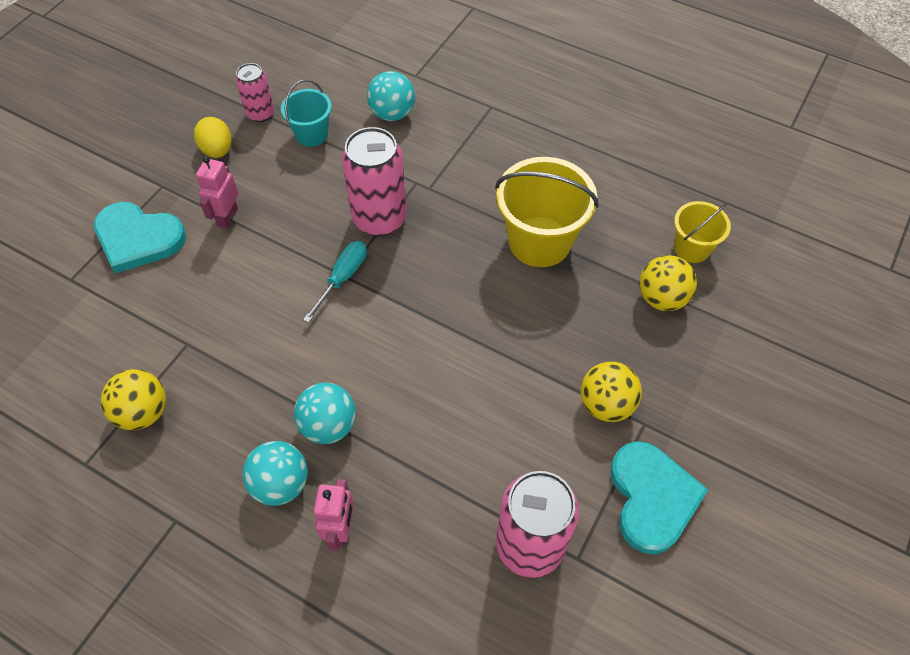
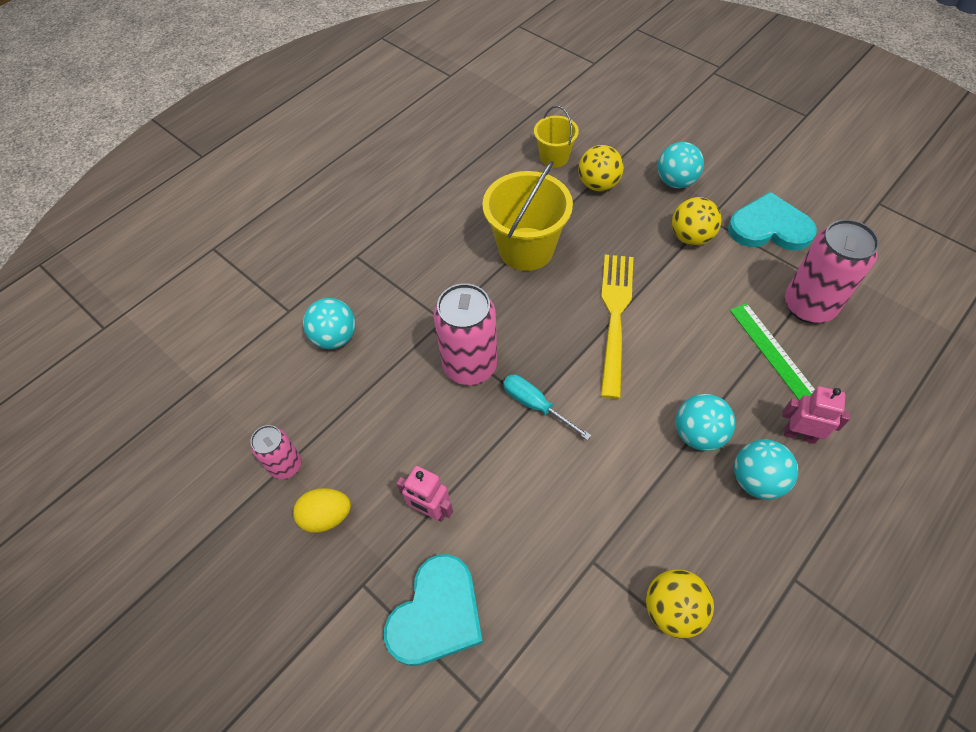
camera: 75 degrees left, 0 degrees up
(311, 134) = (337, 415): turquoise bucket -> none
(451, 500) = (772, 350): none -> green ruler
(465, 335) = (615, 317): none -> yellow fork
(697, 382) = (675, 182): none -> turquoise ball

